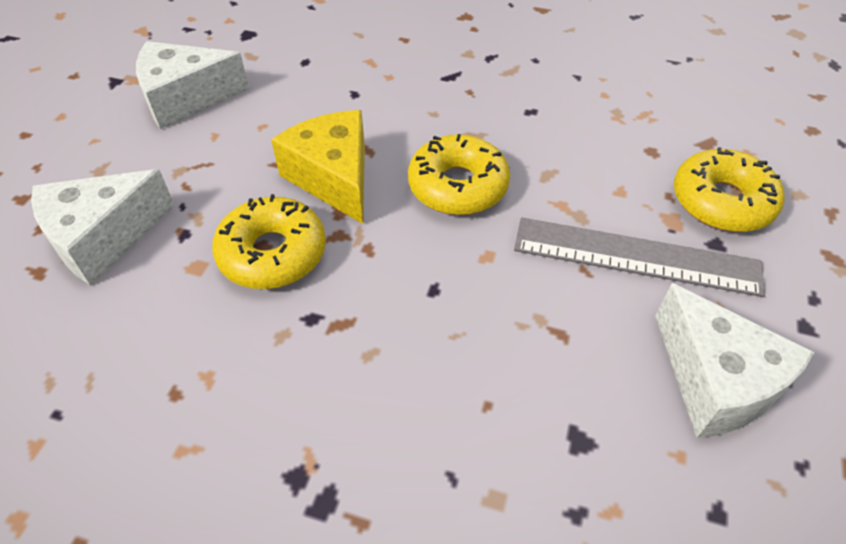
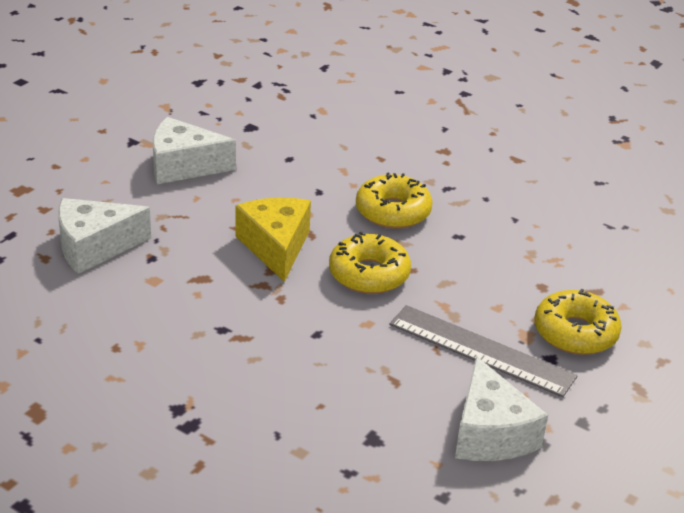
camera: 15 degrees right, 15 degrees down
(272, 253) = (210, 284): yellow donut -> yellow donut (393, 211)

